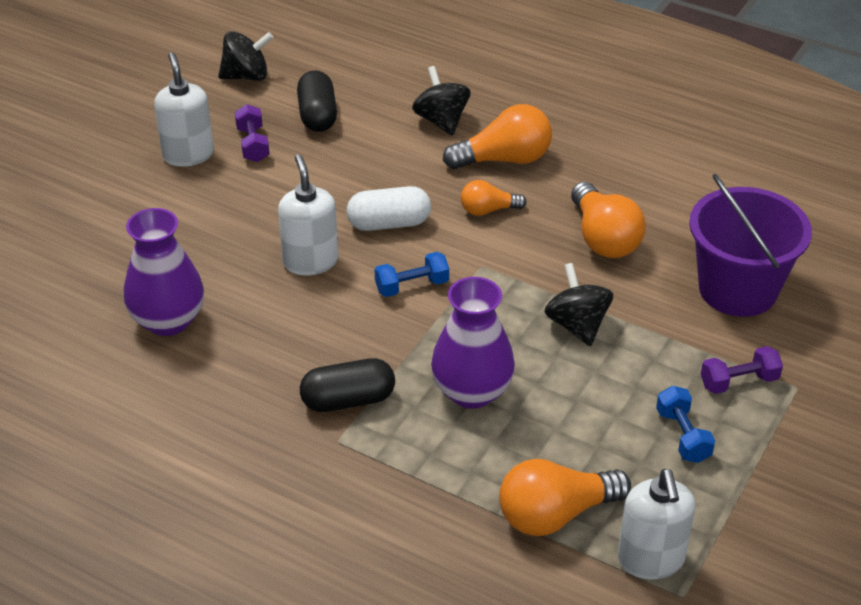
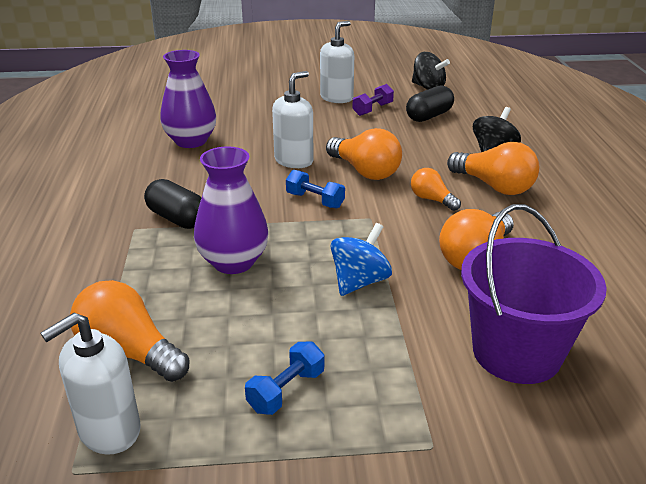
camera: 55 degrees right, 10 degrees down
(389, 223) = (365, 171): white capsule -> orange light bulb
(577, 325) = (359, 282): black spinning top -> blue spinning top
(739, 382) = (394, 401): purple dumbbell -> none

